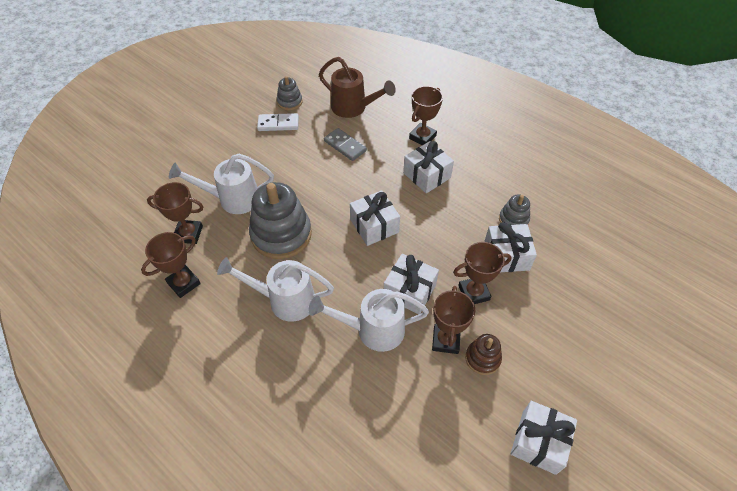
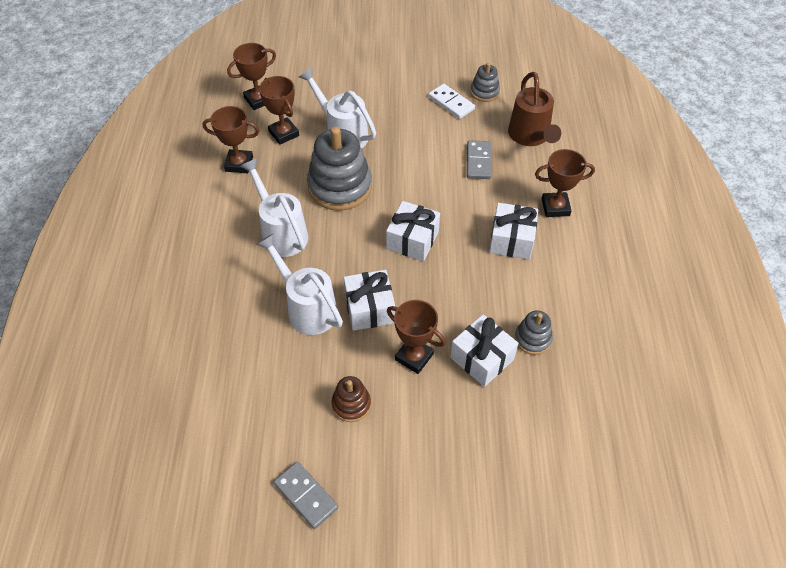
camera: 50 degrees right, 0 degrees up
(445, 340) = (344, 366): brown trophy -> brown trophy (258, 100)
(539, 442) = (305, 496): white gift -> grey domino

